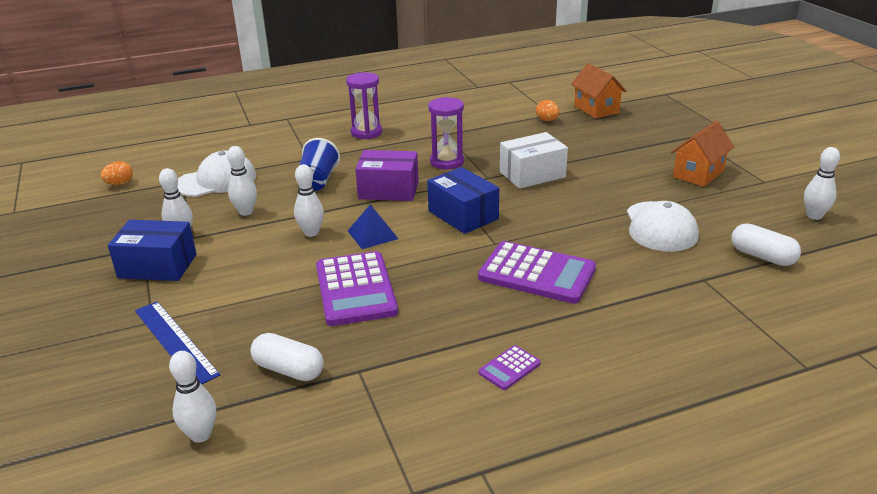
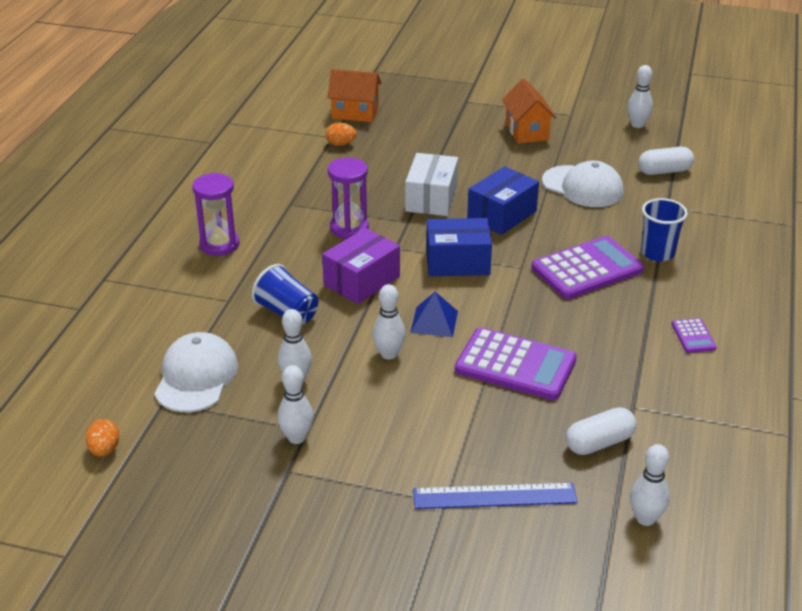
camera: 55 degrees left, 5 degrees up
(157, 266) = (341, 471): blue box -> blue box (502, 215)
(618, 300) = (657, 253): none -> blue cup

